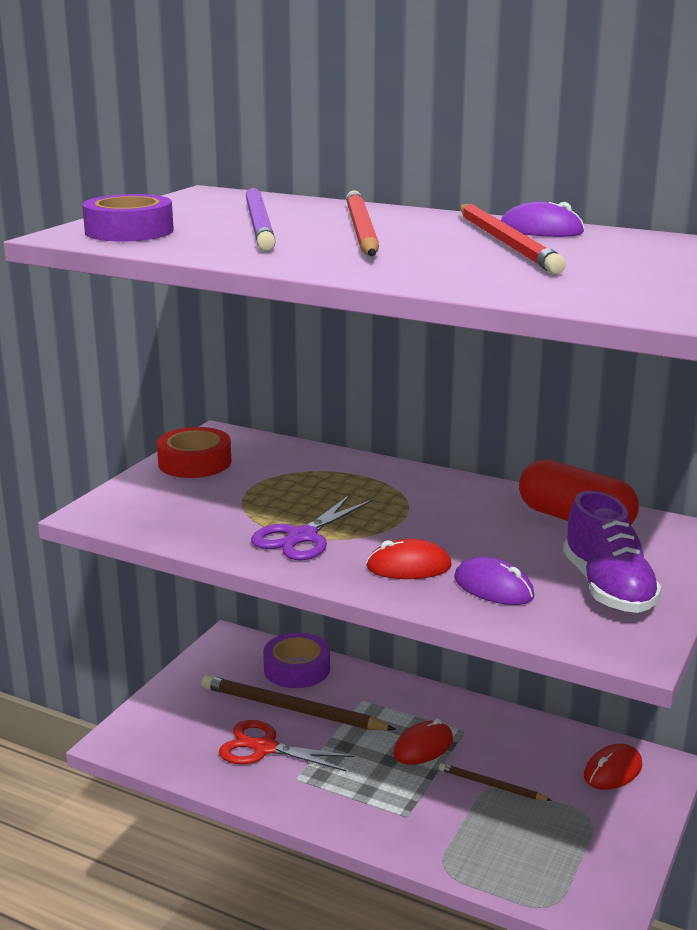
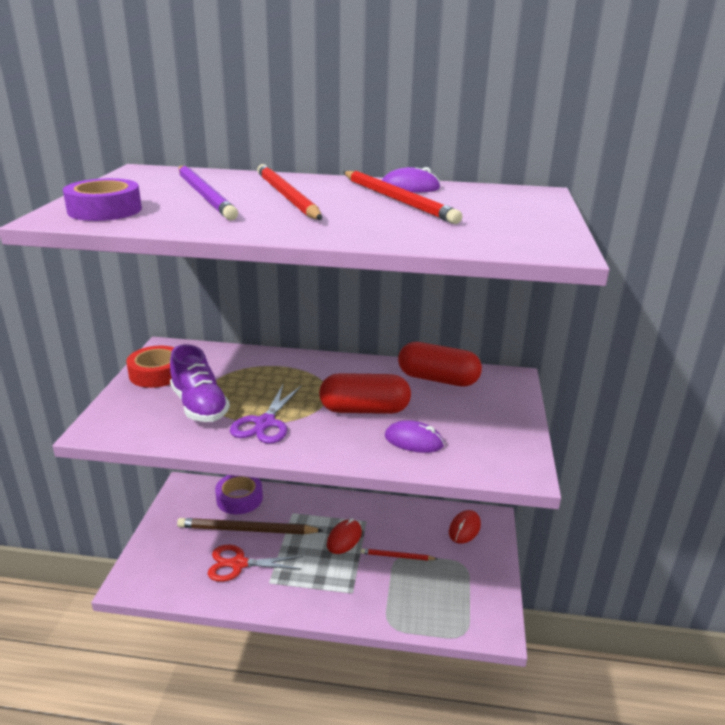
camera: 20 degrees left, 5 degrees up
(408, 567) = (350, 434): red mouse -> none
(445, 541) = (364, 410): none -> red capsule
(491, 785) = (397, 556): brown pencil -> red pencil
(607, 588) = (484, 428): purple shoe -> purple shoe (199, 406)

